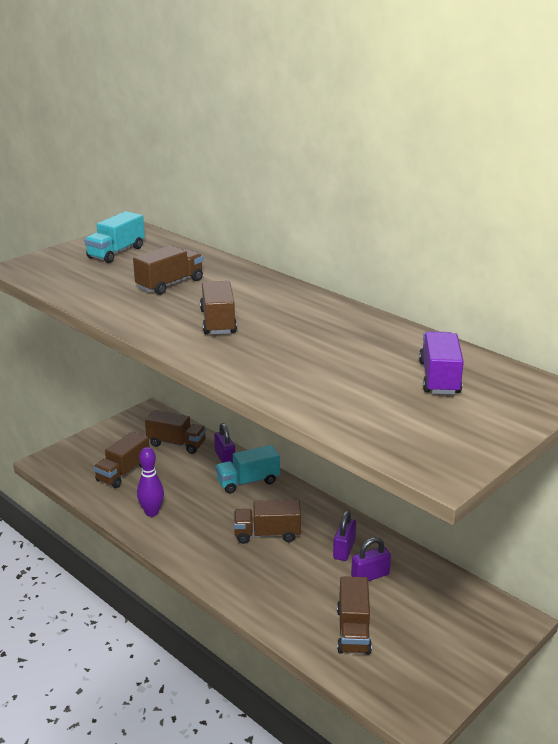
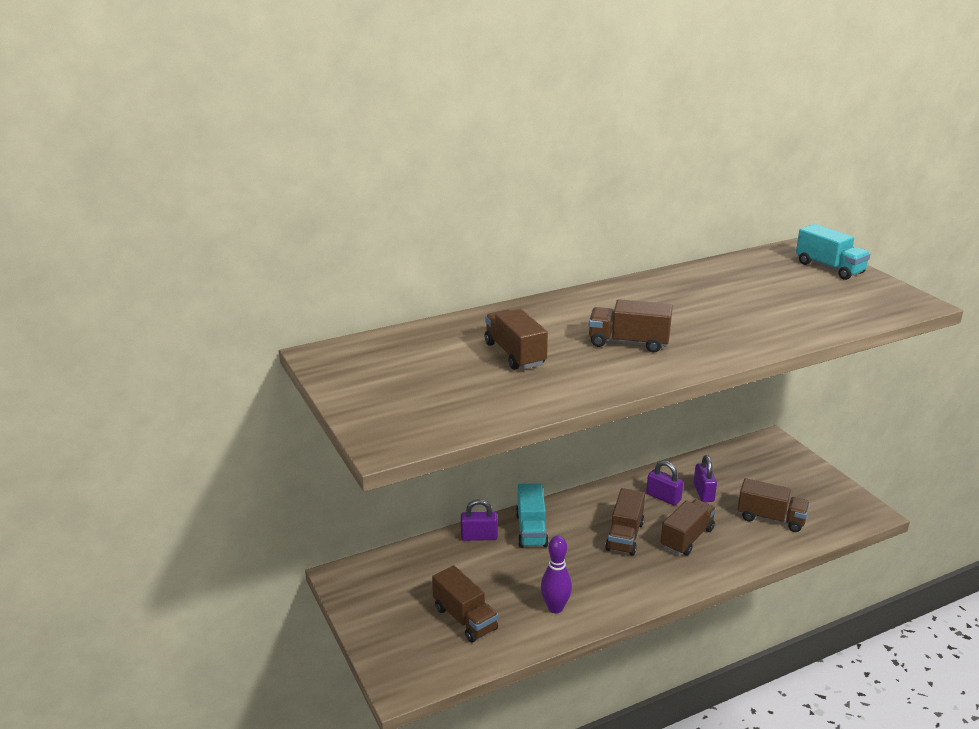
camera: 70 degrees left, 0 degrees up
(116, 252) = (390, 374): turquoise truck -> turquoise truck (829, 268)
(176, 444) = (428, 566): brown truck -> brown truck (687, 538)
(439, 378) = (775, 277): purple truck -> none

